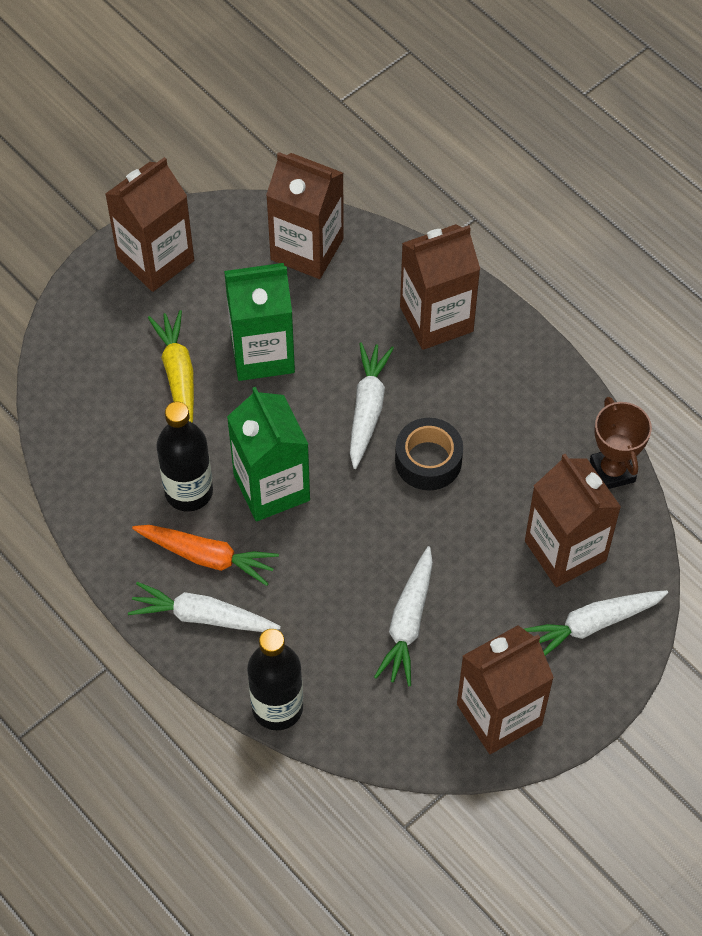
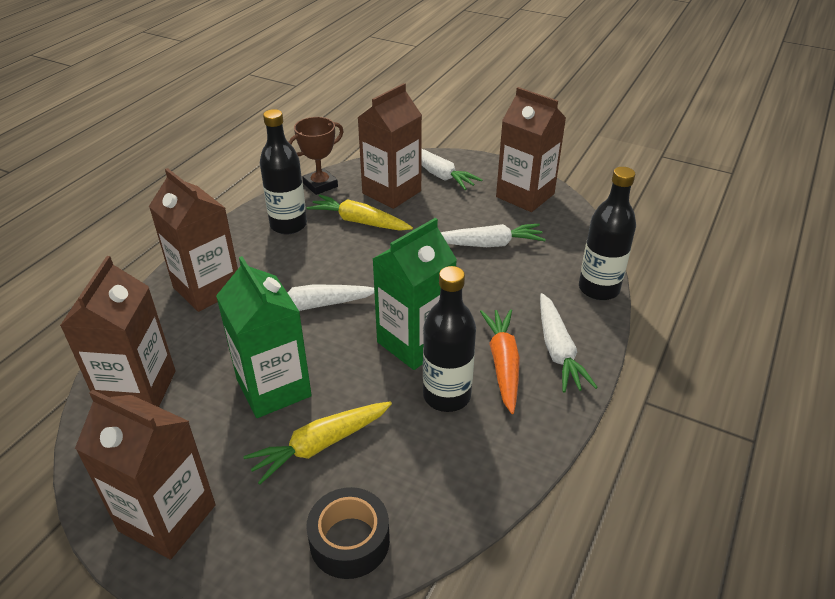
camera: 110 degrees left, 20 degrees down
(428, 460) = (348, 264): black tape -> black tape (349, 541)
(509, 494) = (359, 222): none -> yellow carrot
(530, 416) = (288, 225): none -> black bottle

